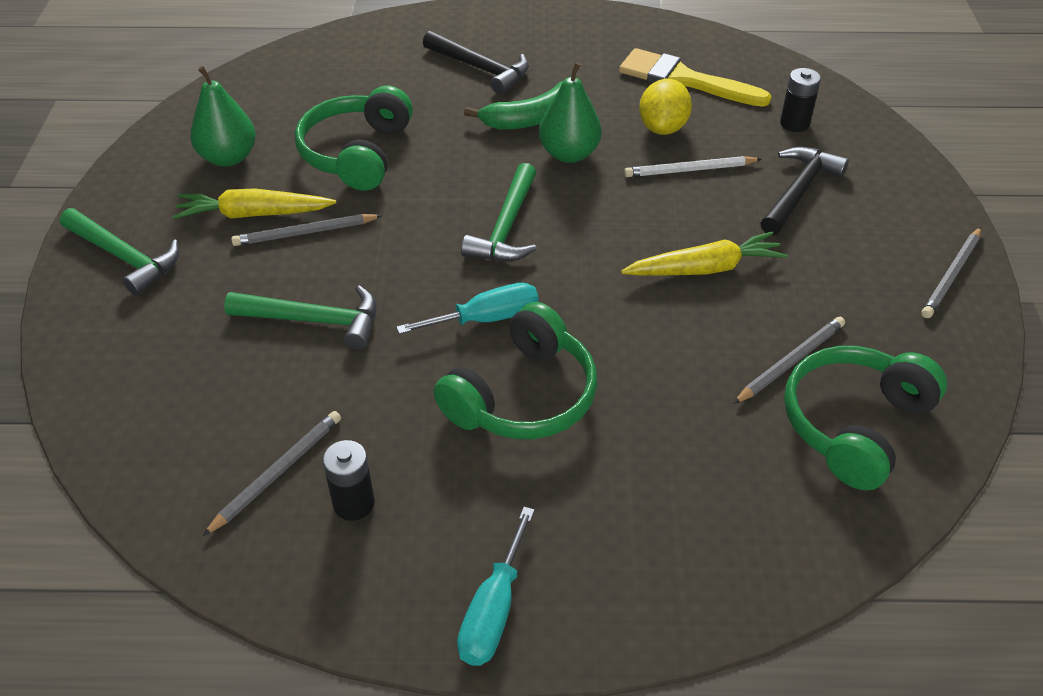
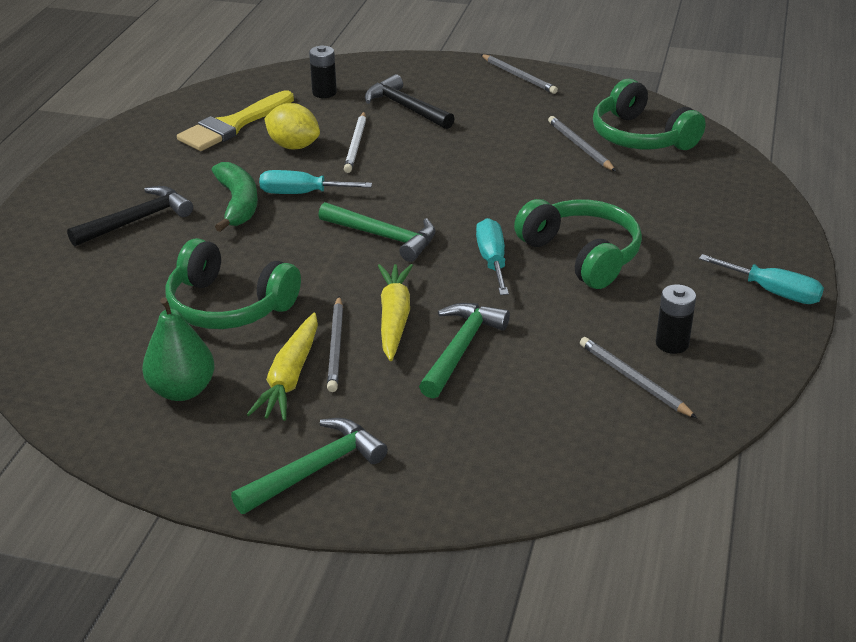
camera: 75 degrees left, 10 degrees down
(569, 154) = (302, 193): green pear -> turquoise screwdriver
(705, 268) = (474, 159): yellow carrot -> yellow carrot (394, 318)

